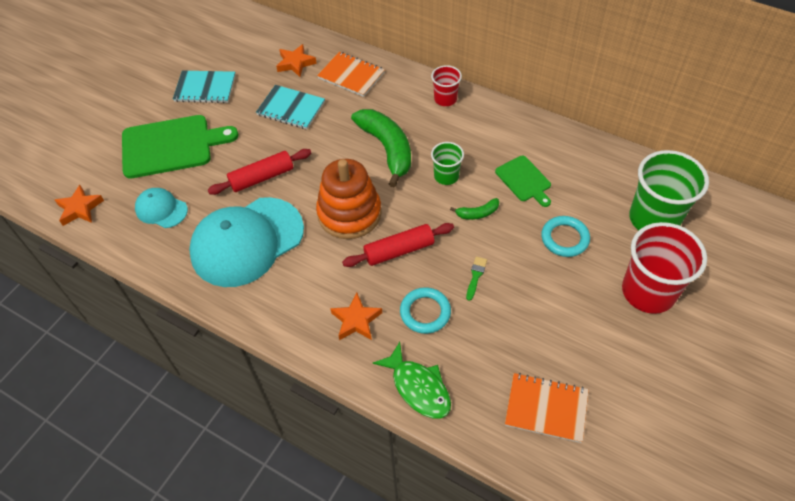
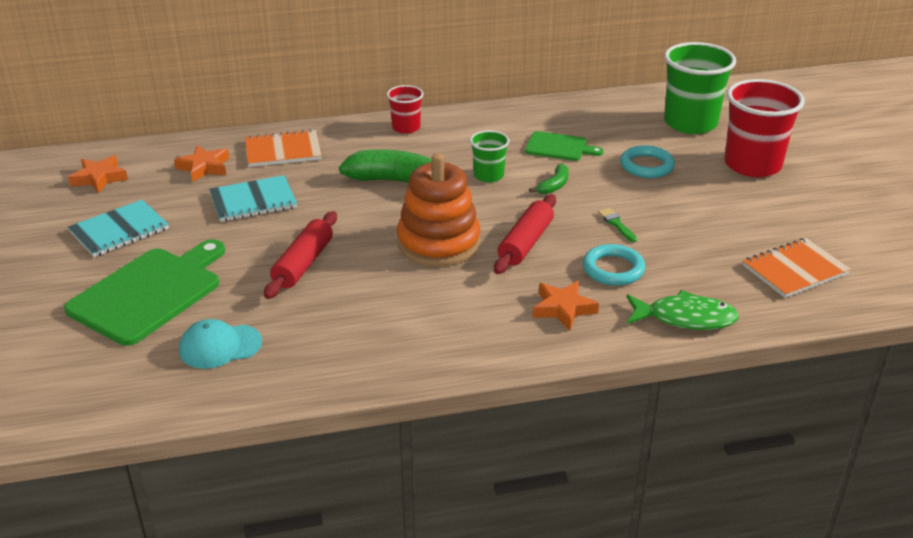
camera: 45 degrees left, 20 degrees down
(80, 208) = (104, 402): orange star -> orange star (99, 178)
(247, 242) = (364, 317): turquoise cap -> none

